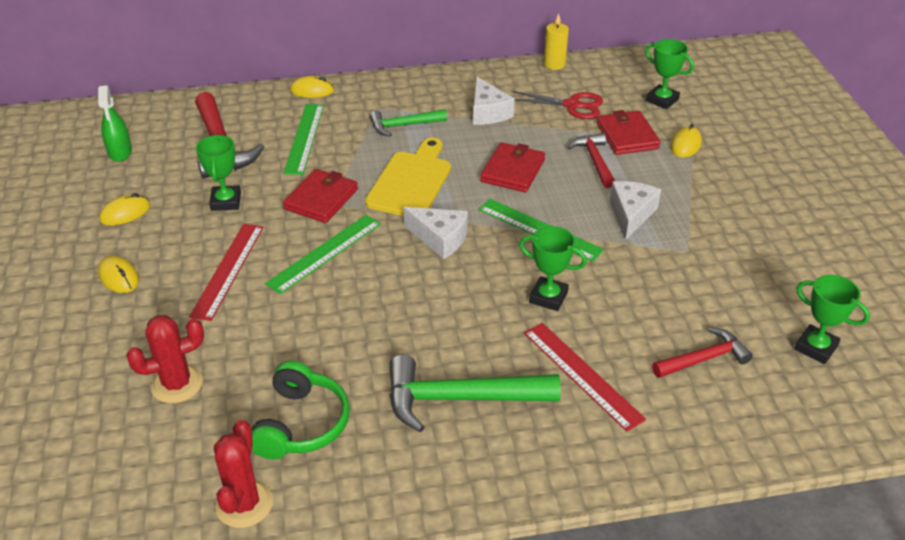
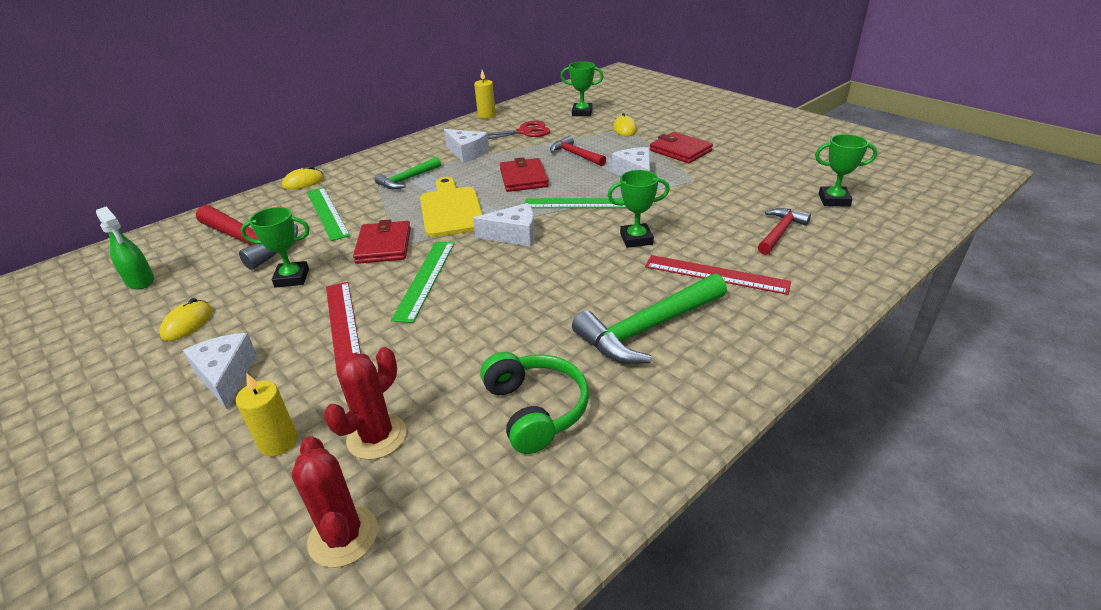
camera: 30 degrees left, 5 degrees down
(114, 353) = (278, 442): none -> yellow candle
(119, 277) = (226, 376): yellow mouse -> white cheese
(226, 201) = (292, 278): green trophy -> green trophy turned 60 degrees counterclockwise
(244, 504) = (550, 504): red cactus -> red cactus (343, 536)
(627, 136) = (581, 136): red wallet -> red wallet (680, 151)

